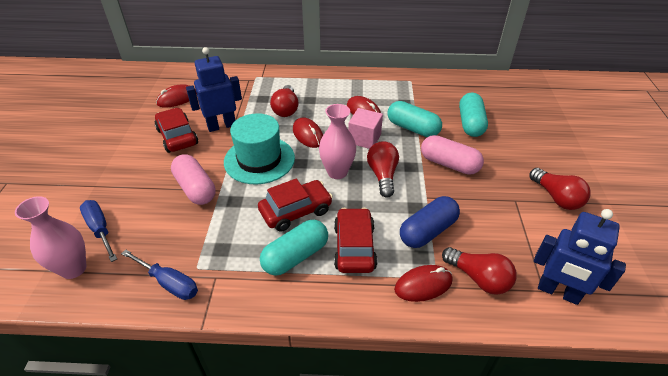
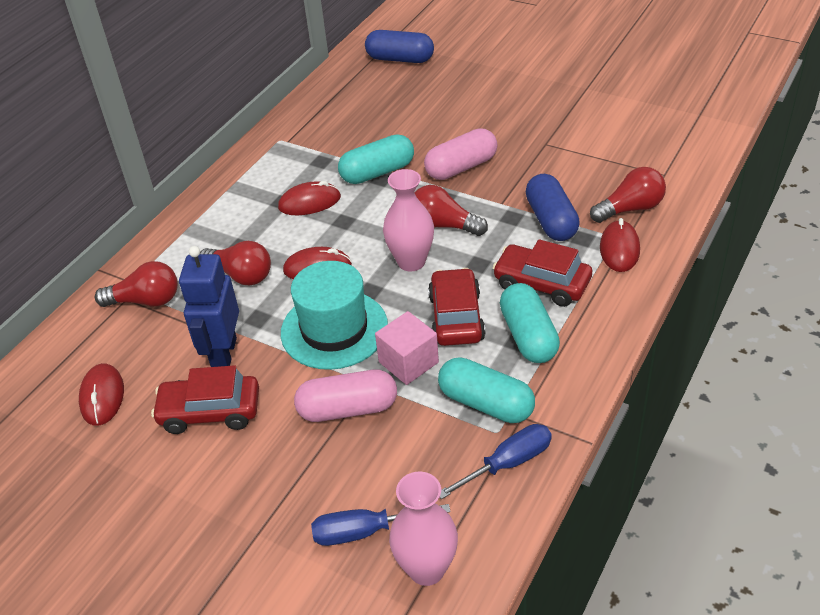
camera: 60 degrees left, 0 degrees up
(364, 139) = (365, 219): pink cube -> pink cube (408, 362)
(470, 123) = (404, 125): turquoise capsule -> turquoise capsule (486, 403)
(537, 98) = (400, 59): none -> blue capsule
(556, 197) = (558, 116): red light bulb -> red light bulb (146, 301)
(558, 292) = (670, 166): blue robot -> none

